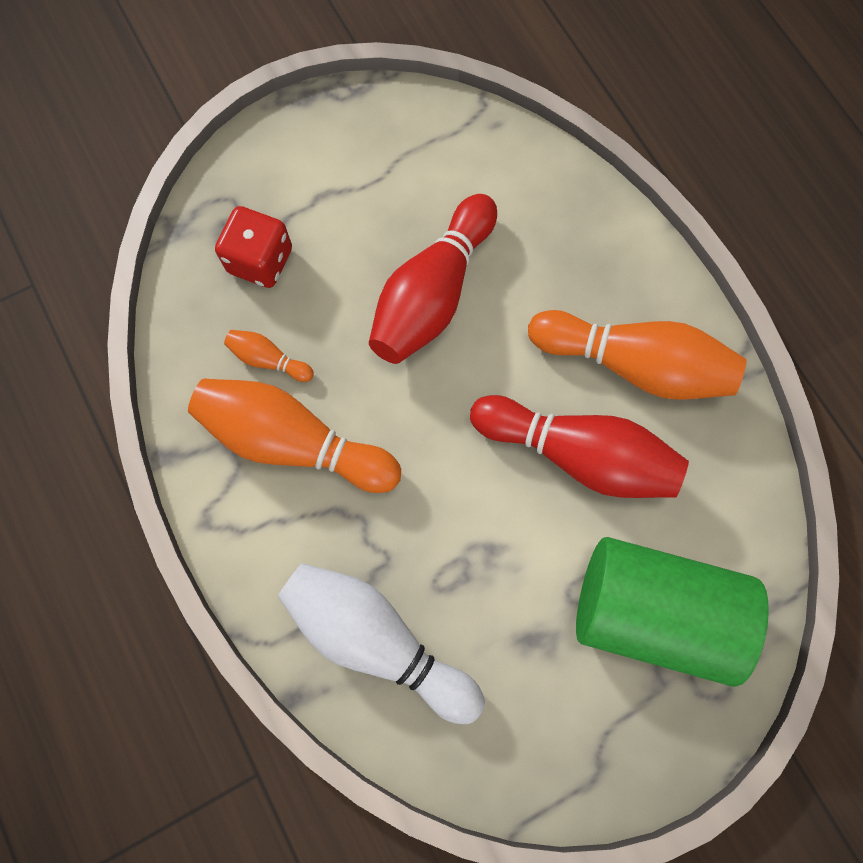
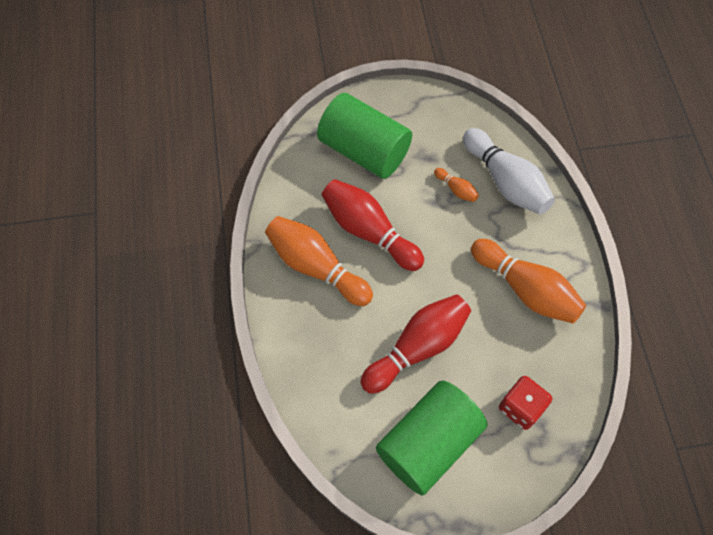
camera: 160 degrees left, 10 degrees down
(268, 360) = (530, 341): orange bowling pin -> orange bowling pin (456, 189)
(375, 175) = (428, 443): none -> green cylinder

